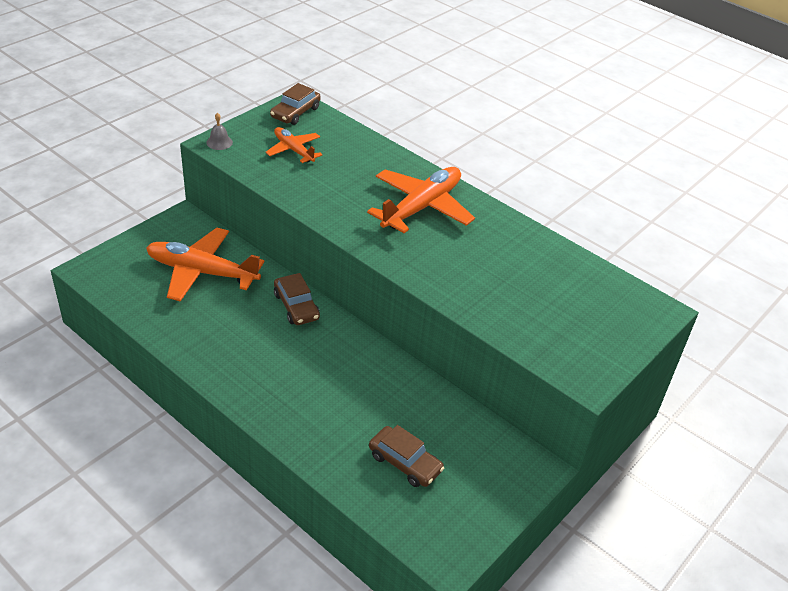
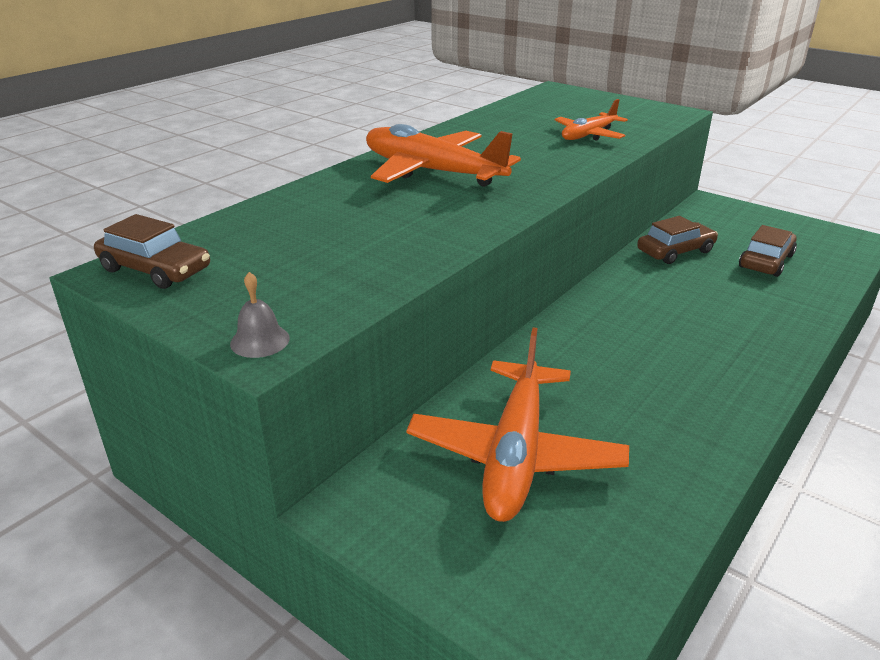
camera: 90 degrees left, 10 degrees down
(293, 150) = (291, 262): orange plane -> orange plane (588, 135)
(296, 306) = (558, 346): brown car -> brown car (675, 251)

